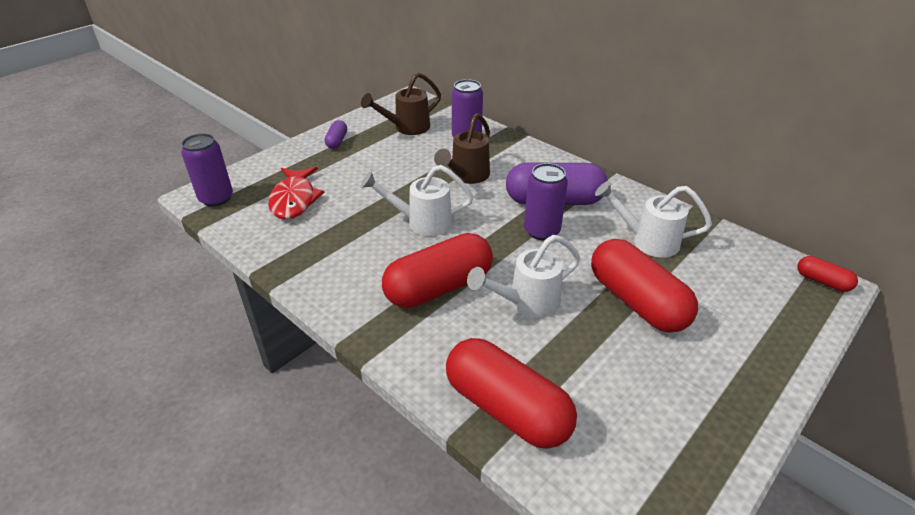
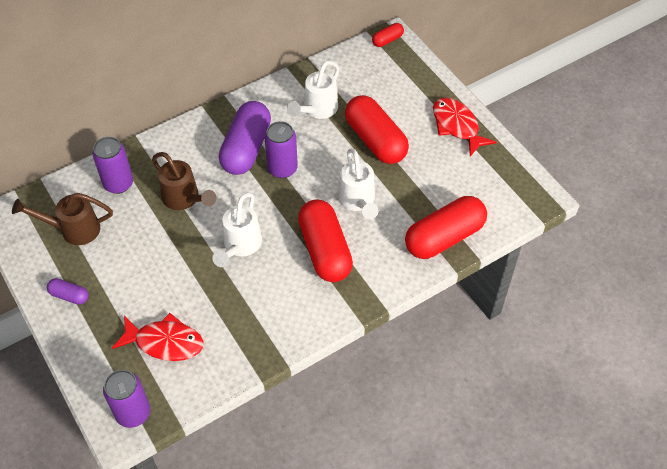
camera: 75 degrees left, 15 degrees up
(406, 128) = (73, 229): brown watering can -> brown watering can turned 105 degrees clockwise
(636, 301) = (375, 140): red capsule -> red capsule turned 75 degrees clockwise
(729, 389) = (457, 126): none -> red fish

